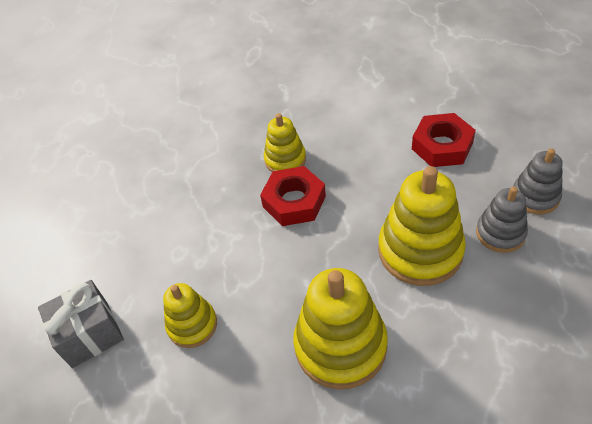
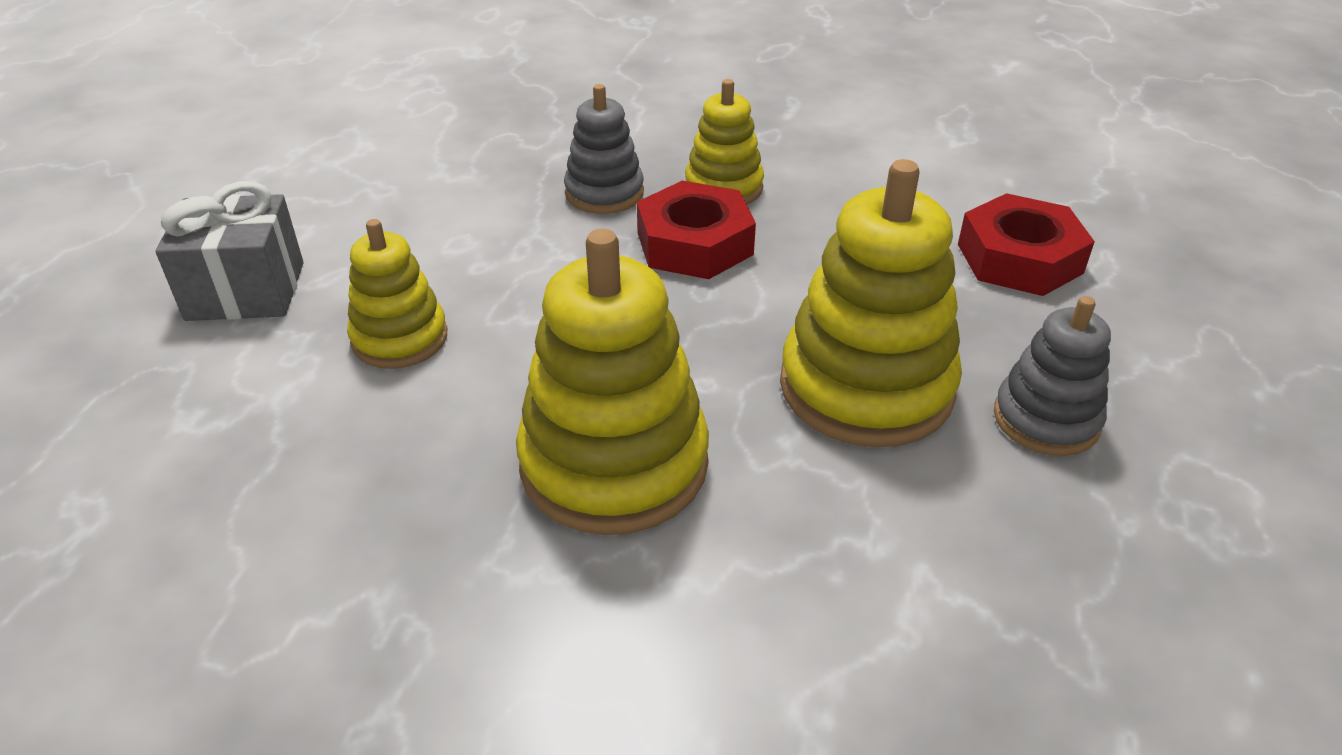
camera: 20 degrees right, 10 degrees down
(535, 196) = (1159, 391): grey stacking toy -> grey stacking toy (604, 193)

